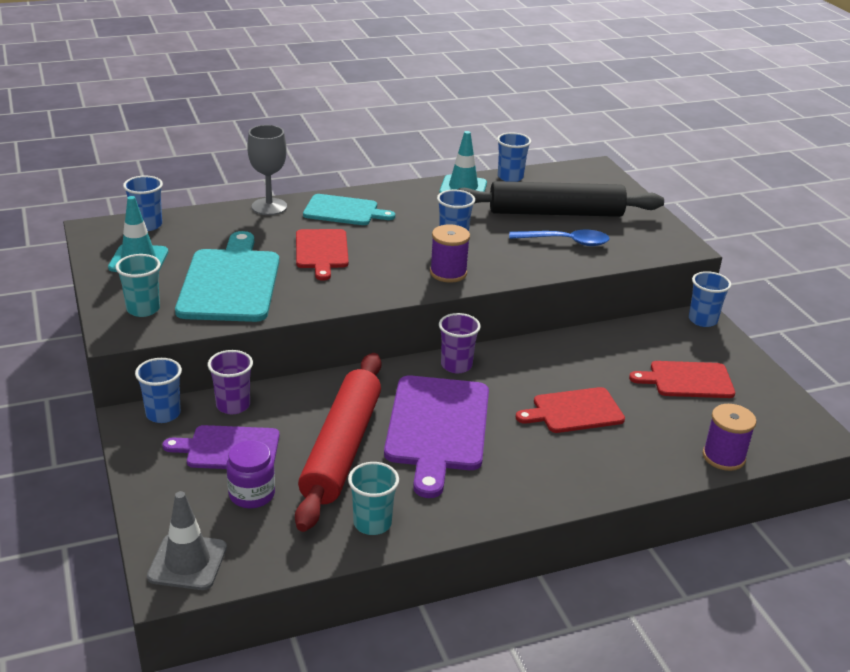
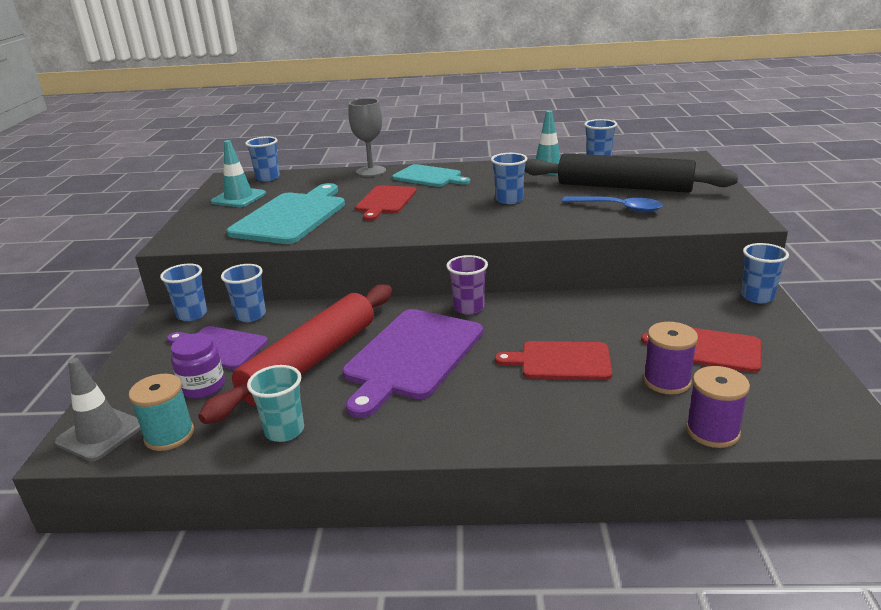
camera: 25 degrees right, 5 degrees down
(143, 309) = (208, 228): turquoise cup -> none
(233, 405) = (250, 315): purple cup -> blue cup
(262, 549) = (169, 435): none -> turquoise spool
(448, 273) = (483, 223): purple spool -> purple spool (666, 381)

